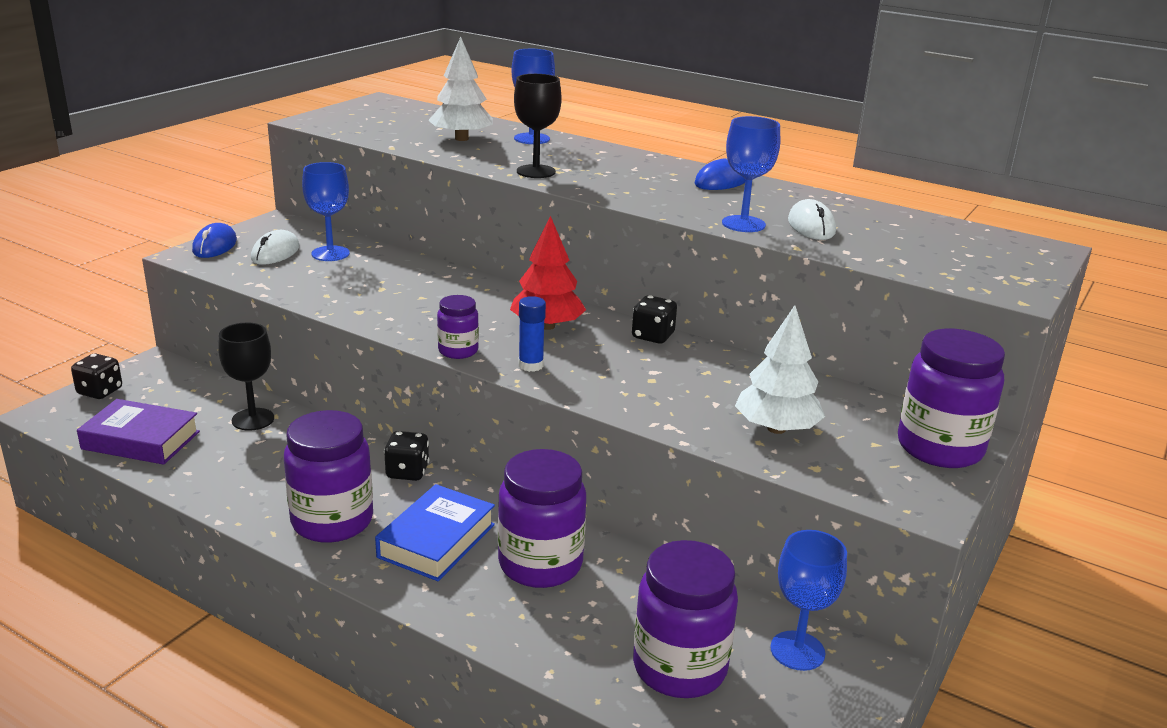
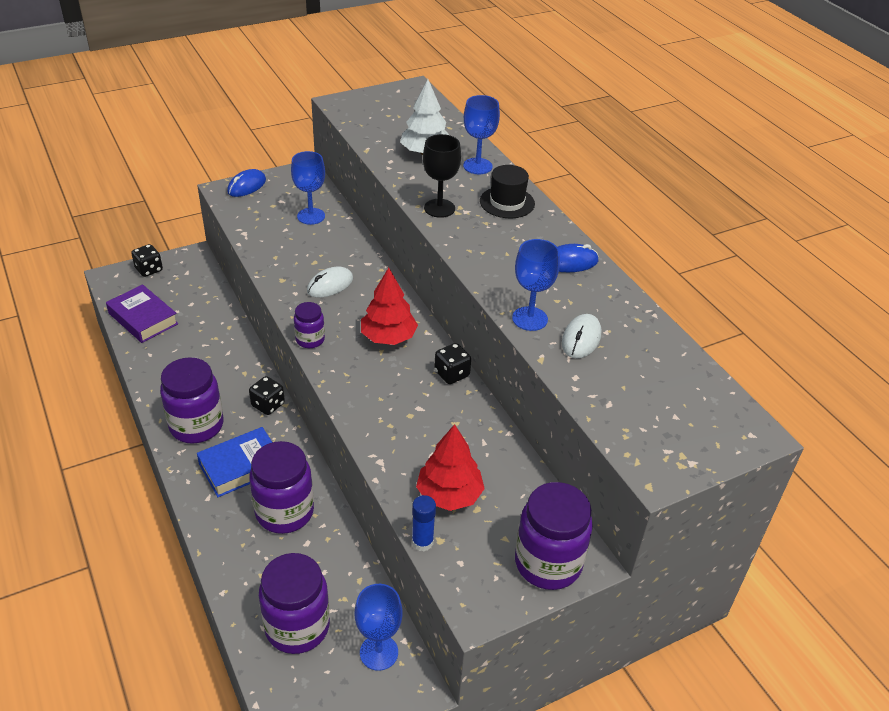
camera: 30 degrees right, 15 degrees up
(253, 419) = (214, 325): black goblet -> none
(275, 253) = (277, 204): white mouse -> white mouse (330, 285)
(531, 365) = (343, 371): blue glue stick -> blue glue stick (422, 542)
(599, 156) = (507, 202): none -> black hat
(776, 428) = (449, 495): white tree -> red tree

